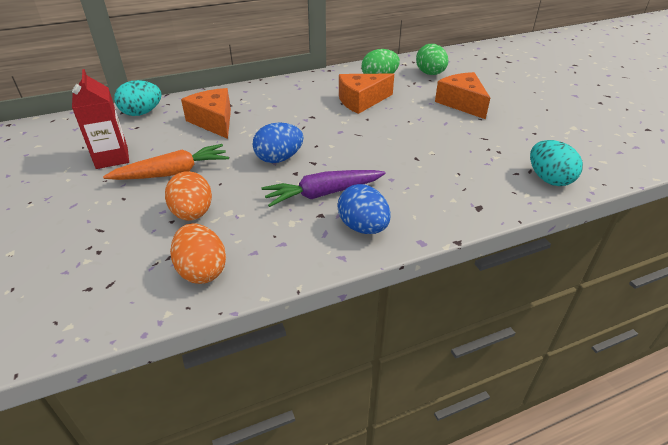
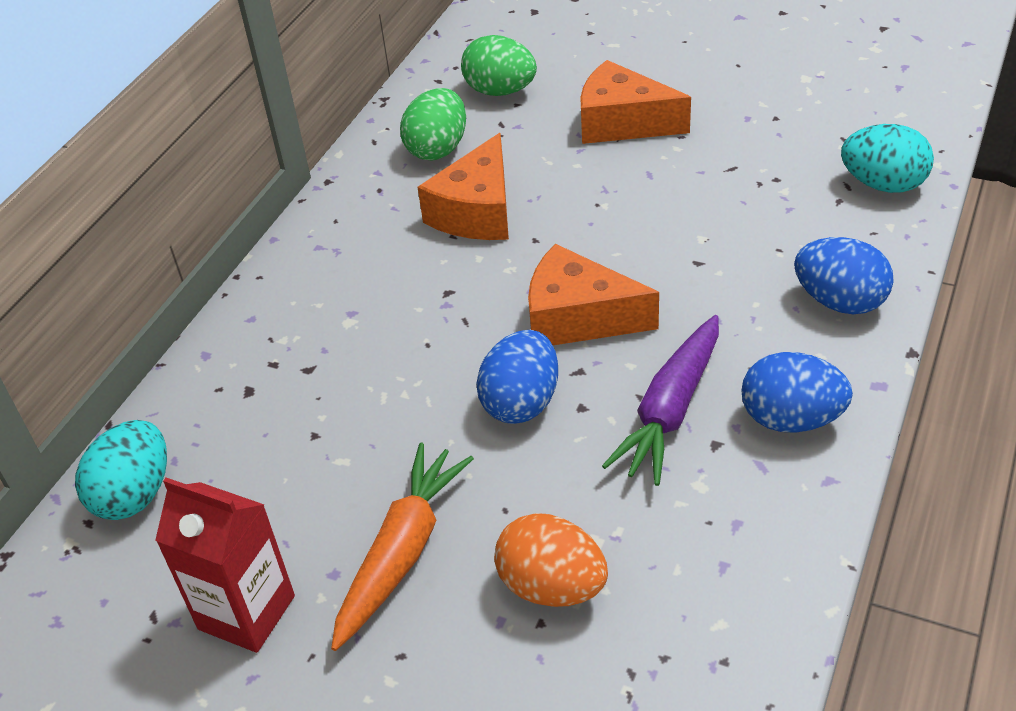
camera: 40 degrees left, 5 degrees up
(202, 270) = (705, 647): orange egg -> none
(214, 121) = (303, 415): orange cheese -> orange cheese (578, 317)
(454, 204) = (839, 301): none -> blue egg

